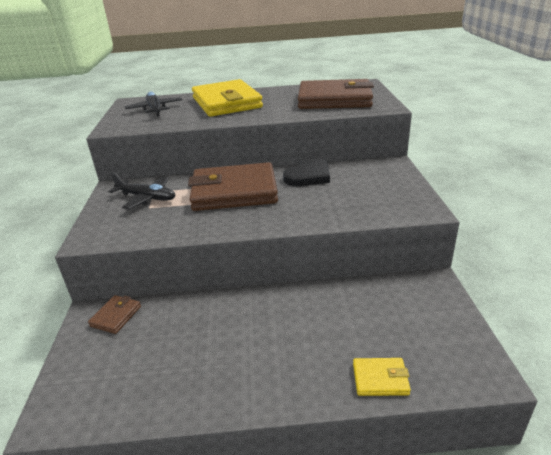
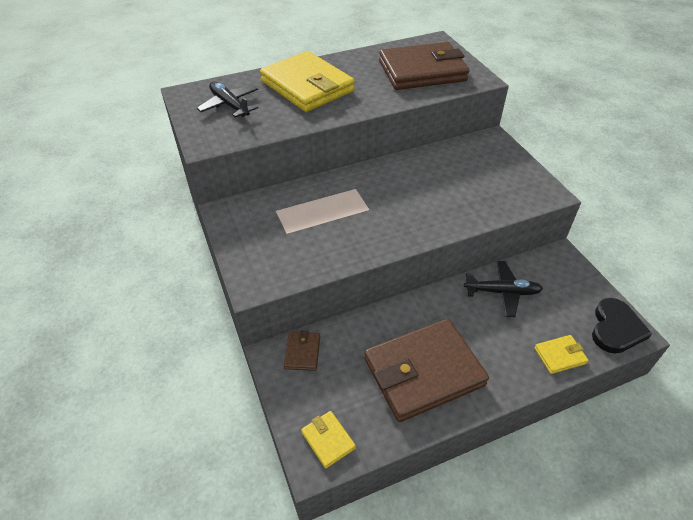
camera: 20 degrees left, 15 degrees up
(78, 400) = (328, 440): none -> yellow wallet
(146, 198) = (274, 220): black plane -> black plane (502, 292)
(234, 192) = (362, 198): brown wallet -> brown wallet (423, 372)
(308, 175) = (422, 165): black heart -> black heart (616, 328)

